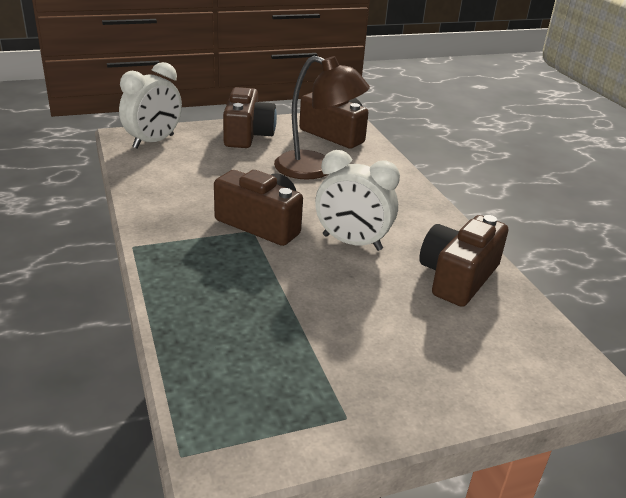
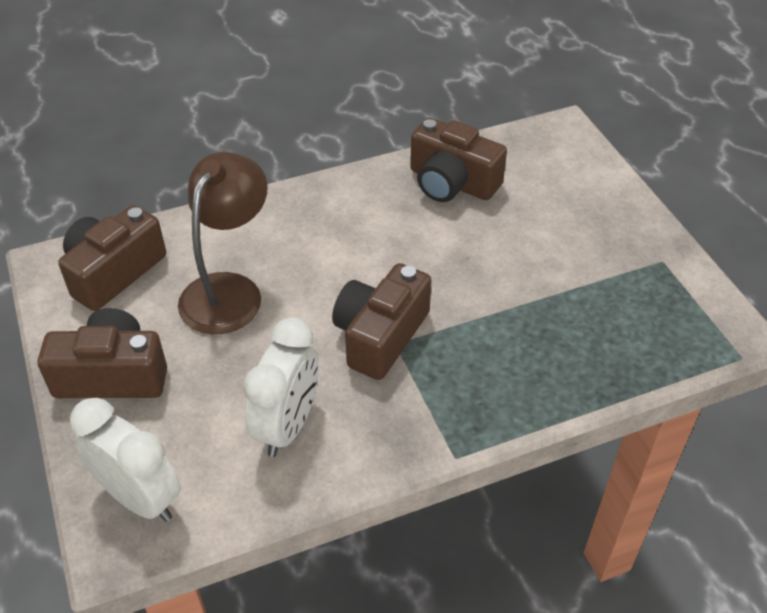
camera: 90 degrees left, 15 degrees up
(352, 243) = (406, 256): white clock -> white clock (288, 425)

